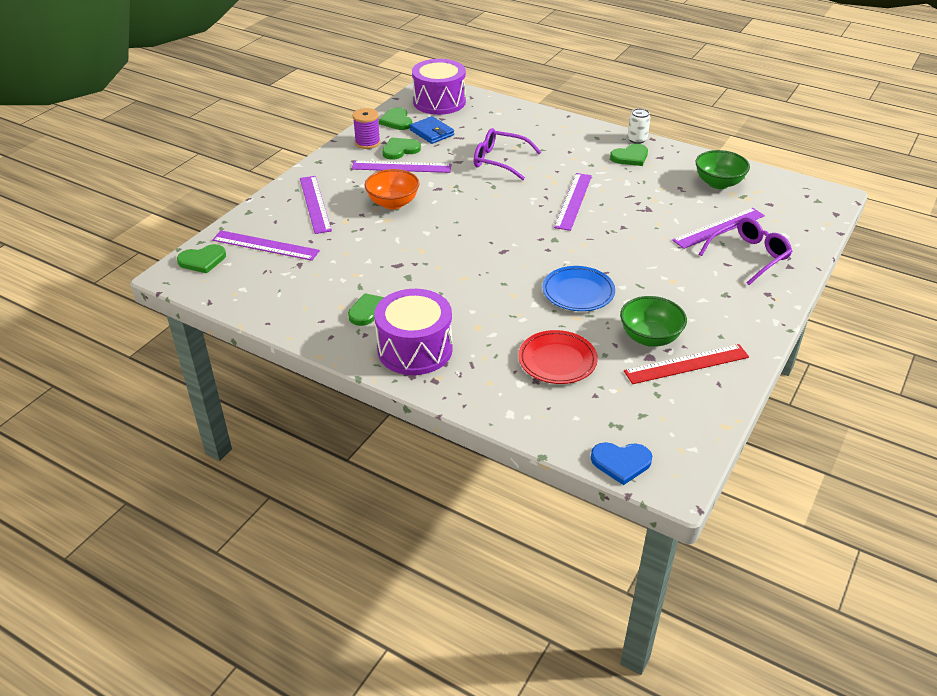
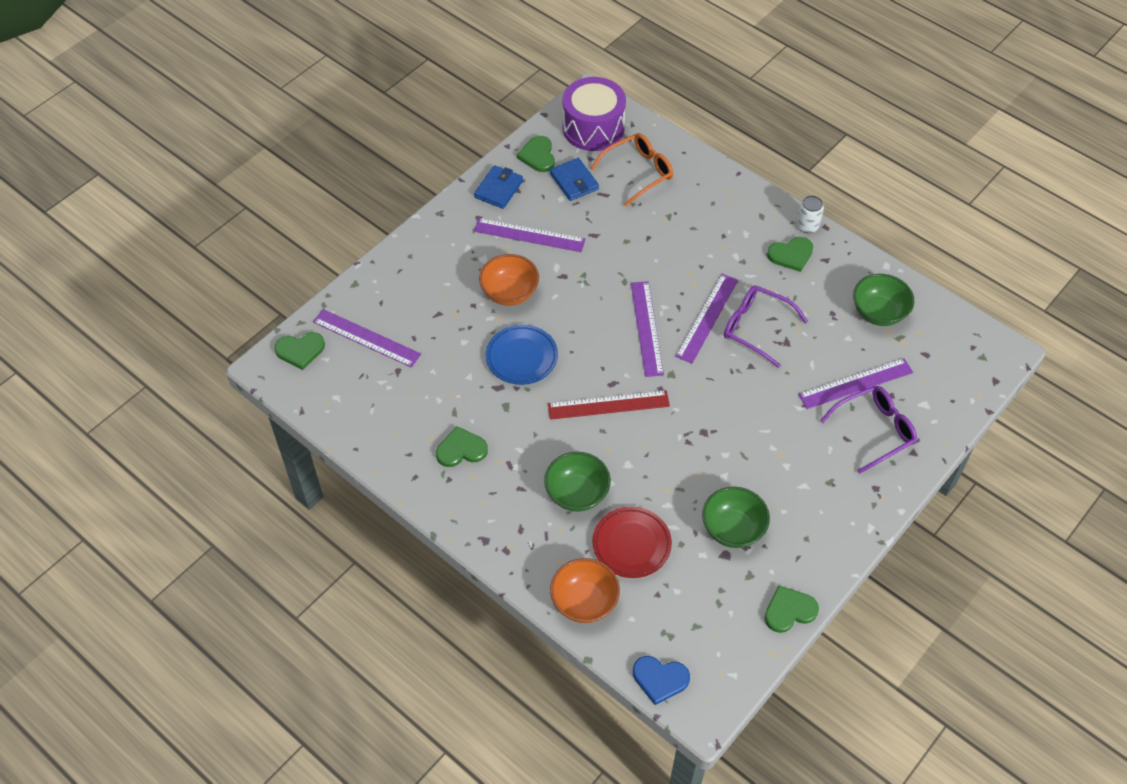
camera: 10 degrees right, 15 degrees up
(315, 204) = (426, 281): purple ruler -> purple ruler (646, 328)
(367, 143) = (498, 189): purple spool -> blue wallet
(400, 150) = (533, 206): green heart -> green heart (789, 610)
(415, 349) = (494, 507): purple drum -> none
(485, 122) = (638, 172): none -> orange glasses
(493, 330) = (577, 494): none -> green bowl
(499, 161) = (640, 240): purple glasses -> purple glasses (756, 328)
(524, 410) = (584, 602): none -> orange bowl
(578, 292) = (676, 455): blue plate -> blue plate (521, 357)
(686, 364) = (759, 570): red ruler -> red ruler (608, 405)

